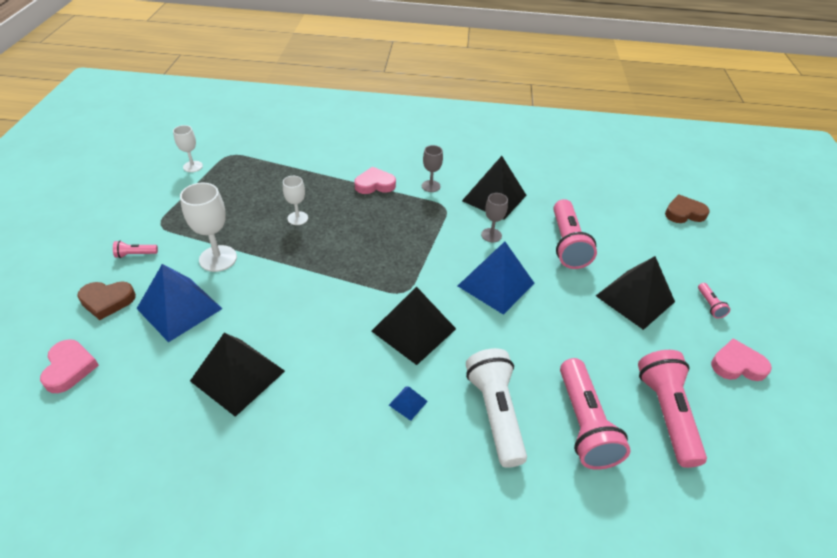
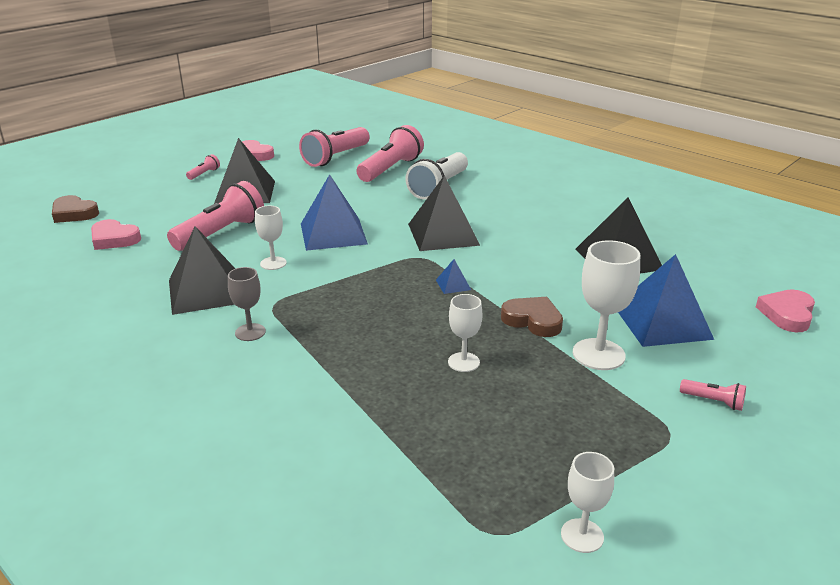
camera: 140 degrees left, 15 degrees down
(107, 301) = (751, 359): brown heart -> brown heart (533, 320)
(375, 184) = (315, 364): pink heart -> pink heart (114, 239)
(408, 403) = (493, 207): blue pyramid -> blue pyramid (453, 284)
(491, 235) = (273, 263): grey goblet -> white goblet

